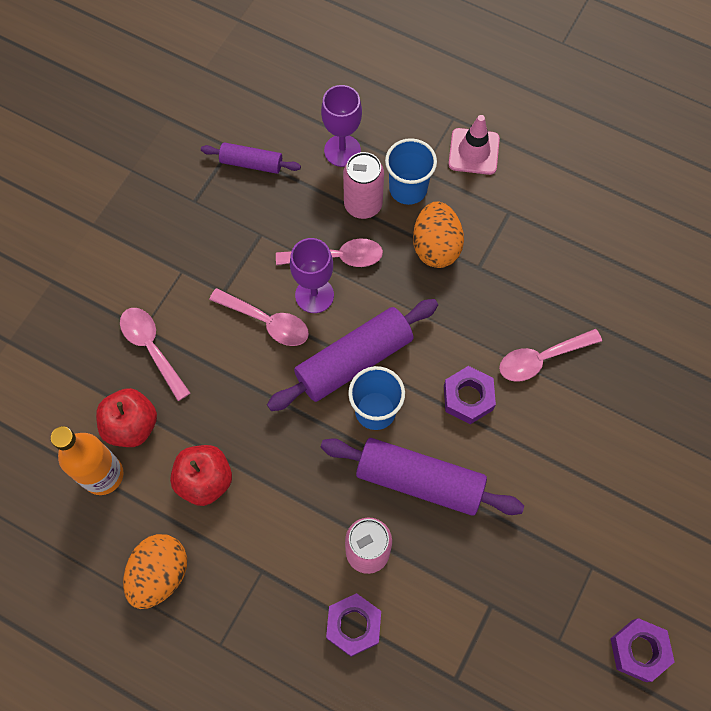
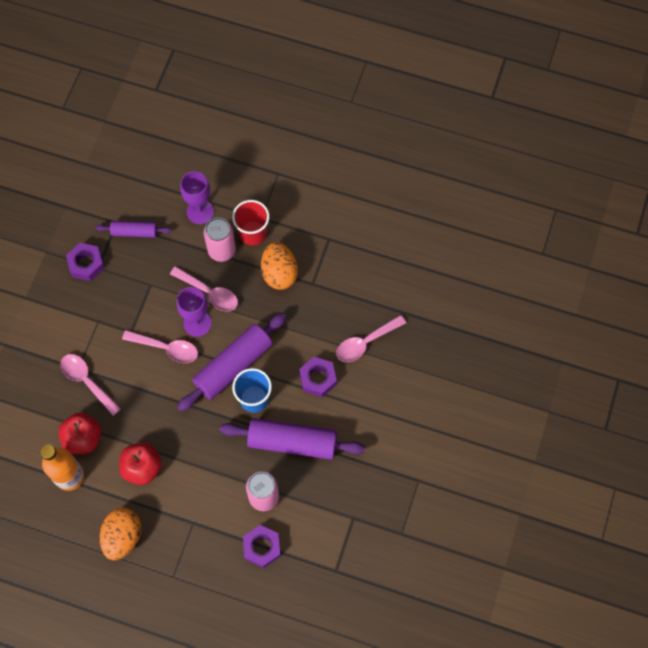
camera: 10 degrees left, 0 degrees up
(337, 257) = (209, 293): pink spoon -> pink spoon turned 45 degrees clockwise
(408, 189) = (253, 233): blue cup -> red cup
(473, 151) = (296, 197): pink traffic cone -> none
(639, 650) = (456, 530): purple nut -> purple nut (86, 264)

